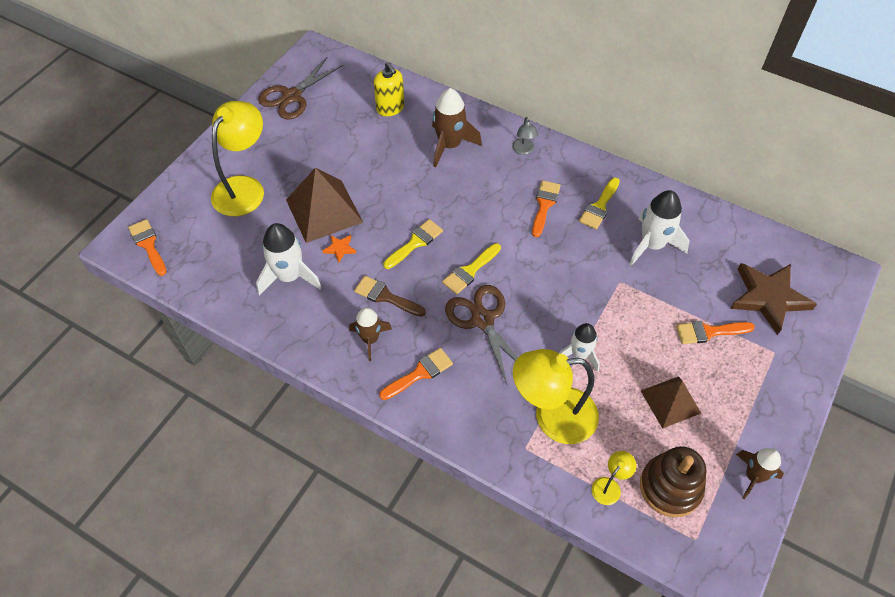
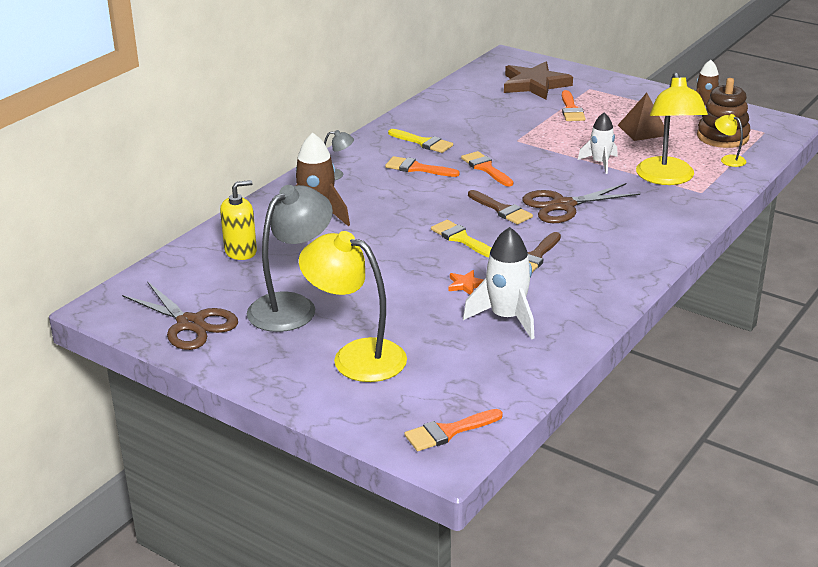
camera: 85 degrees left, 25 degrees down
(312, 146) = (292, 306): none -> grey lamp
(324, 210) = (405, 296): brown pyramid -> none
(370, 339) = (592, 266): brown rocket -> none
(420, 373) = (630, 239): orange brush -> orange brush (486, 168)
(470, 271) = (501, 210): yellow brush -> brown brush
(652, 245) = (474, 123): white rocket -> none

